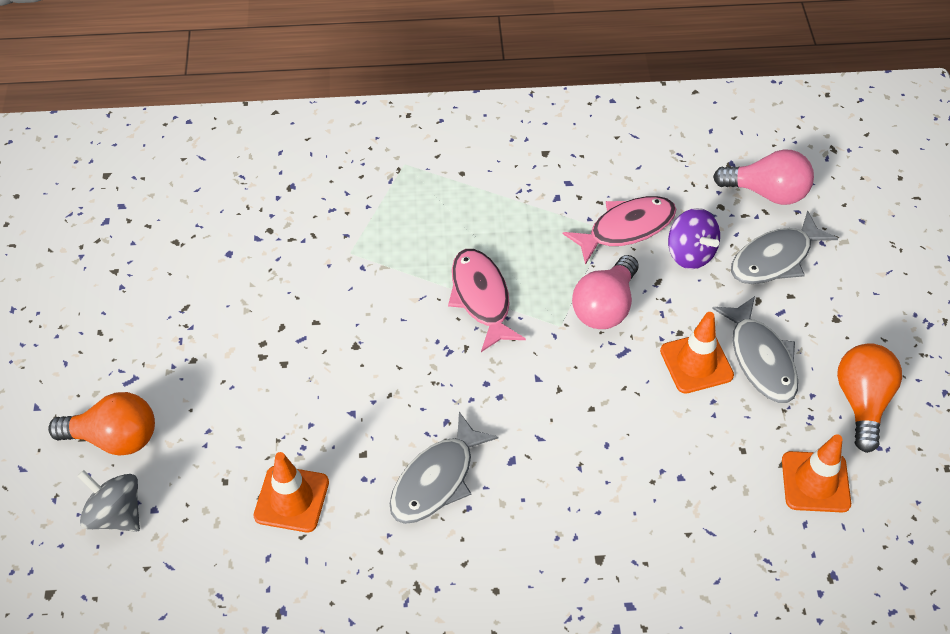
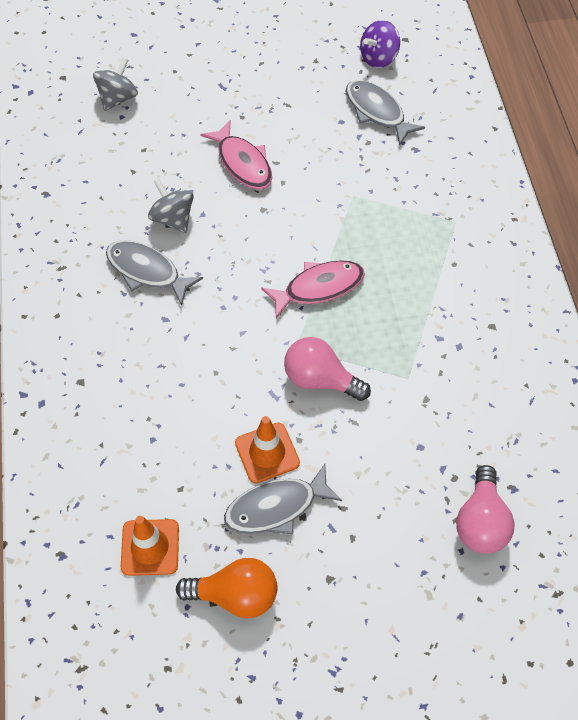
camera: 85 degrees right, 5 degrees up
(115, 438) = (175, 87): orange light bulb -> none
(291, 499) = (130, 188): orange traffic cone -> none
(354, 447) = (173, 219): none -> grey spinning top
(626, 228) = (412, 395): pink fish -> pink fish (242, 163)
(690, 253) = (390, 449): purple spinning top -> purple spinning top (378, 58)
(775, 258) = (396, 526): grey fish -> grey fish (377, 112)

